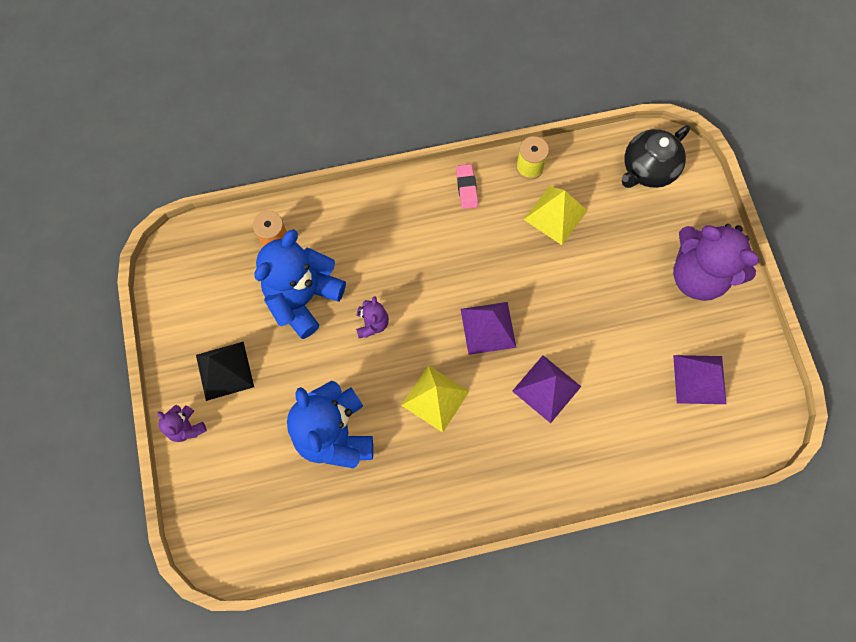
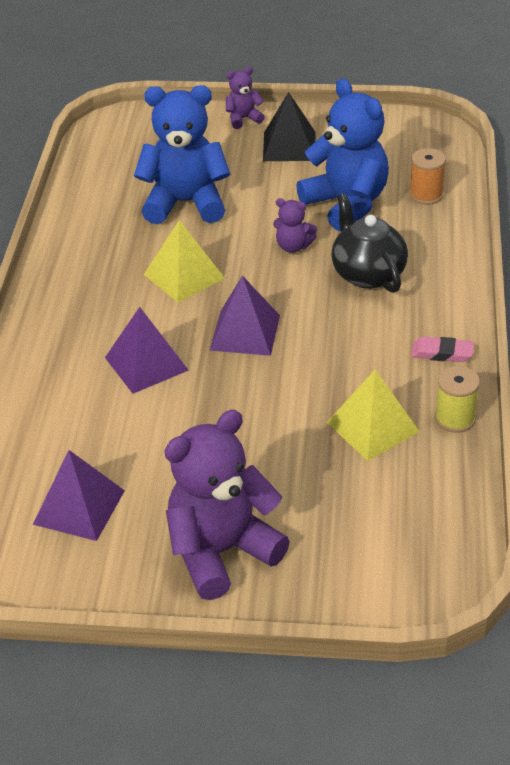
camera: 110 degrees right, 30 degrees down
(647, 170) = (410, 545): black teapot -> black teapot (367, 274)

